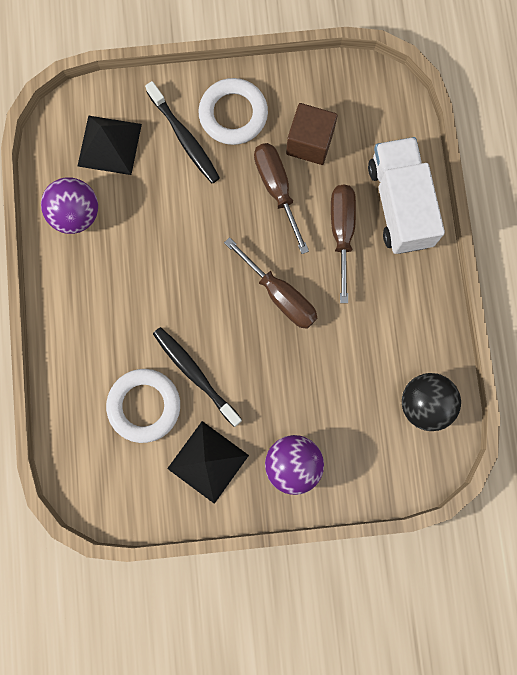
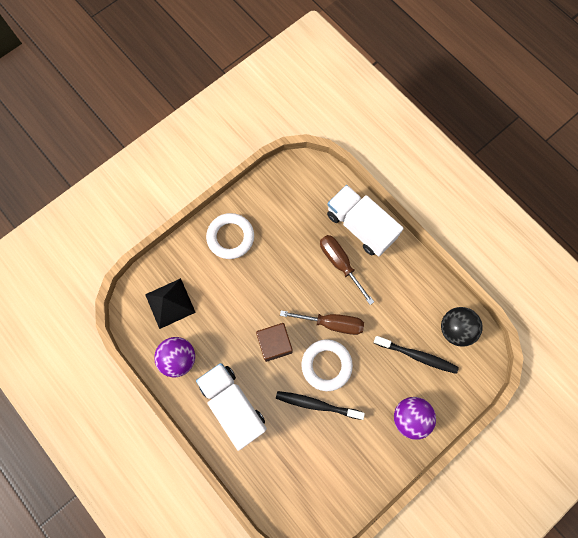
camera: 35 degrees left, 5 degrees down
(100, 308) = (233, 405): none -> white truck
(144, 406) = (301, 445): white ring -> white ring (326, 365)
(184, 138) = (212, 269): black toothbrush -> black toothbrush (417, 355)
(208, 461) = (361, 451): black pyramid -> none
(277, 189) = (286, 263): brown screwdriver -> none
(310, 142) = (285, 225): brown cube -> brown cube (274, 344)

